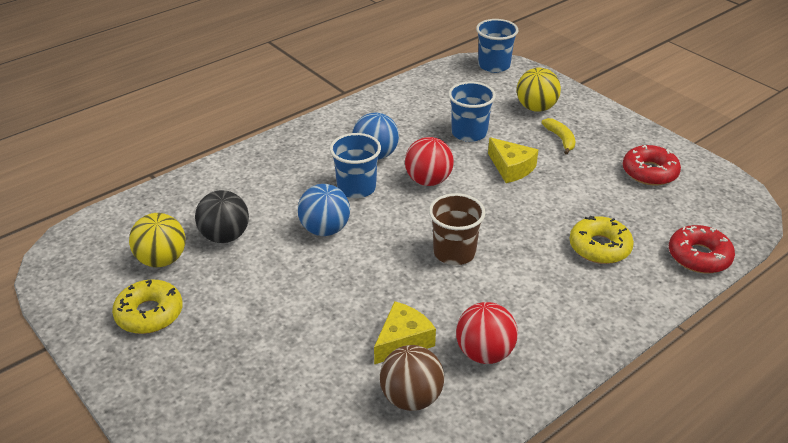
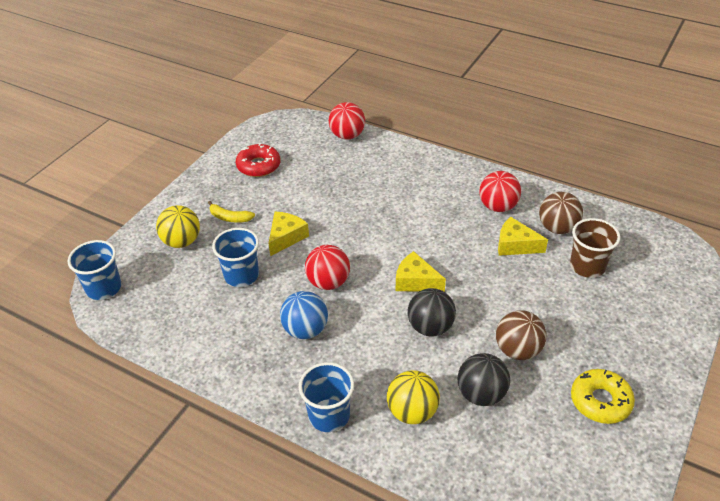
camera: 110 degrees left, 5 degrees up
(162, 260) = (539, 427): yellow ball -> yellow ball (412, 412)
(252, 280) = (518, 350): none -> brown ball
(325, 229) = (430, 327): blue ball -> black ball
(356, 188) = (362, 326): blue cup -> blue cup (329, 415)
(393, 238) = (415, 281): none -> yellow cheese
(454, 252) = (411, 243): brown cup -> brown cup (587, 266)
(560, 139) = (230, 218): yellow banana -> yellow banana turned 120 degrees counterclockwise
(599, 247) = (362, 176): yellow donut -> none
(699, 256) = (347, 135): red donut -> red ball

